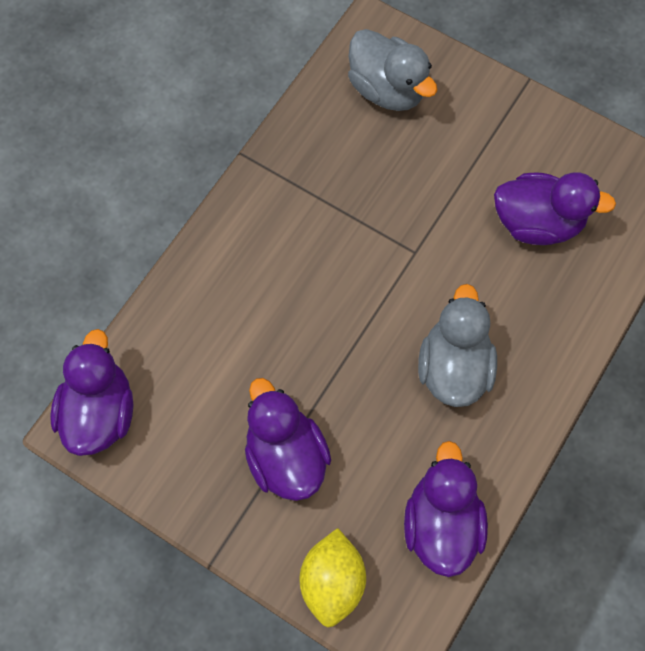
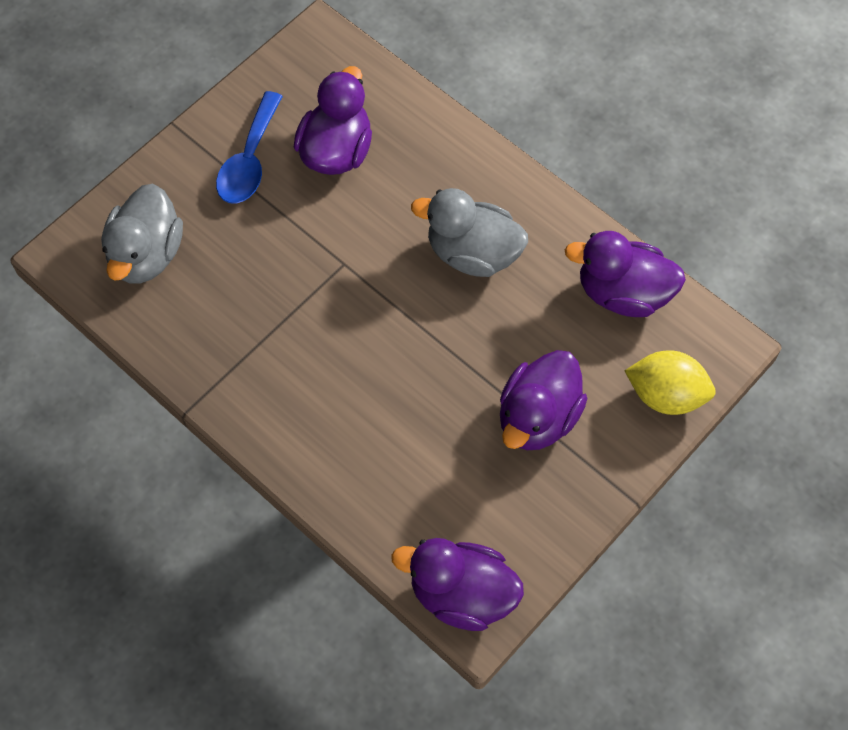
camera: 80 degrees left, 5 degrees down
(286, 455) = (538, 417): purple duck -> purple duck turned 45 degrees counterclockwise
(387, 89) = (146, 254): grey duck -> grey duck turned 135 degrees clockwise
(506, 150) = (249, 160): none -> blue spoon

